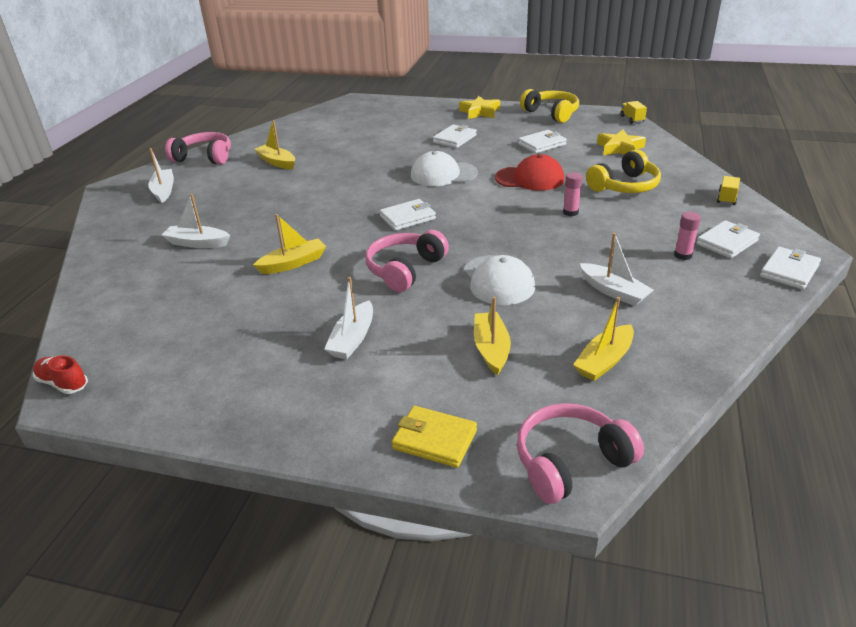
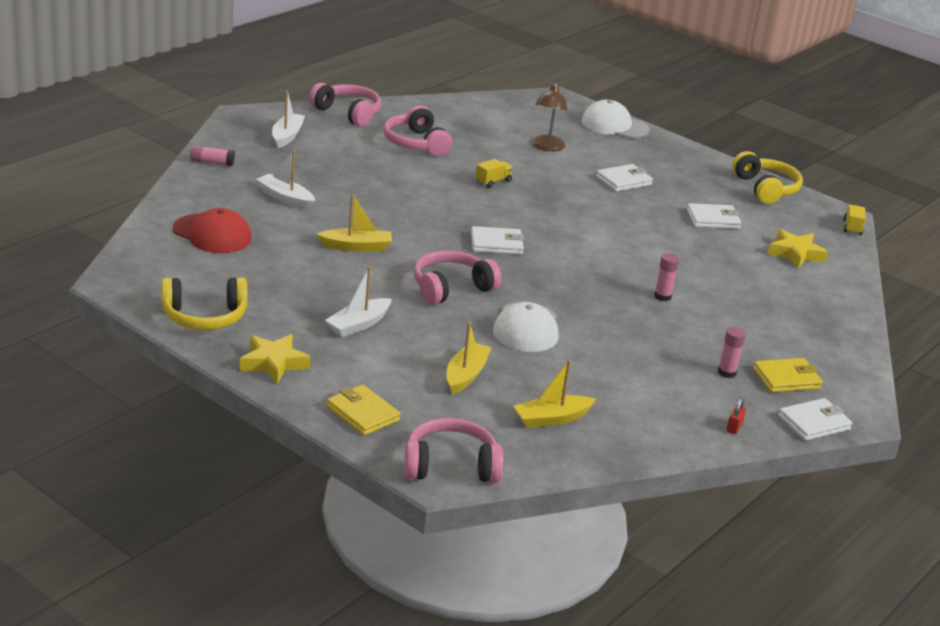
camera: 20 degrees right, 5 degrees down
(63, 383) = (116, 272): red shoe -> none
(107, 235) = (212, 162): none -> pink glue stick
(277, 162) = (416, 143): yellow boat -> pink headphones
(378, 134) = (547, 147): none -> brown lamp
(443, 174) = (573, 214): white cap -> white cap (614, 126)
(480, 112) = (684, 159): yellow star -> yellow star (273, 363)
(530, 178) = (659, 250): red cap -> red cap (212, 234)
(614, 291) = (622, 375): white boat -> none
(625, 186) = (750, 293): yellow headphones -> yellow headphones (204, 317)
(726, 198) = (845, 342): yellow truck -> yellow truck (493, 182)
(727, 242) = (786, 379): white wallet -> yellow wallet
(744, 301) = (734, 427): none -> red padlock

